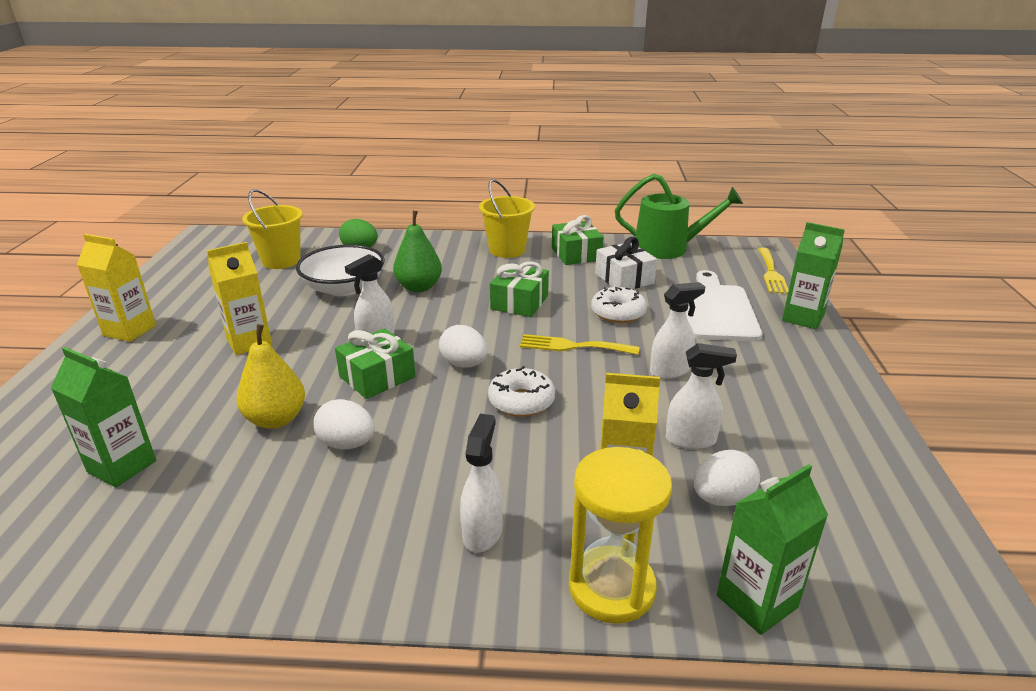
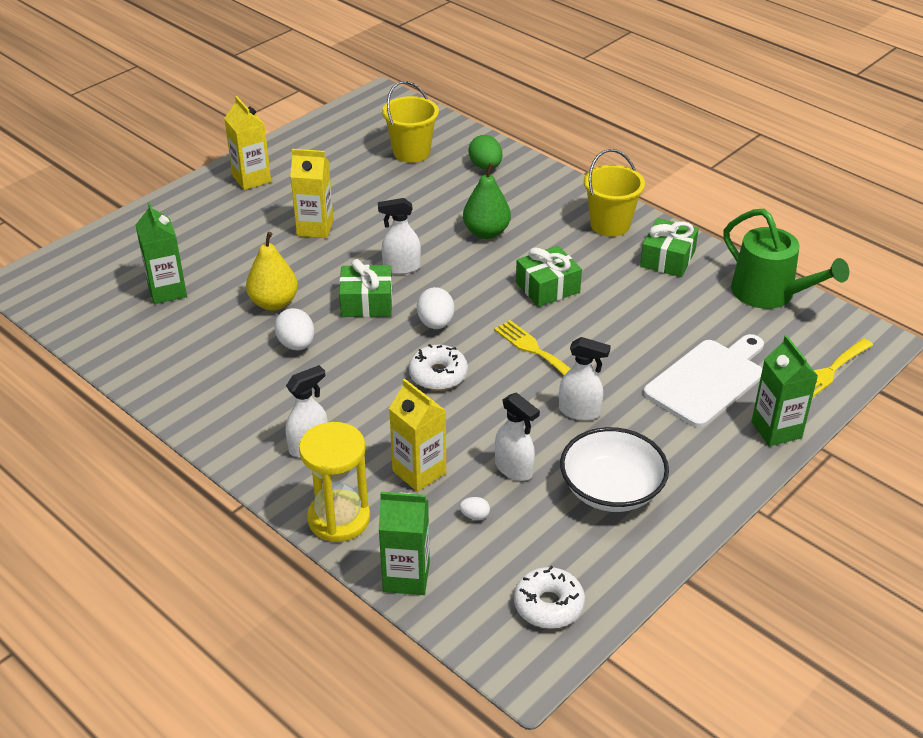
camera: 40 degrees right, 10 degrees up
(344, 288) = (429, 205): white bowl -> white bowl (611, 489)
(618, 313) = (615, 339): white donut -> white donut (548, 605)
(624, 279) = (673, 307): white gift -> none
(722, 498) = (475, 516): white egg -> white egg, size x0.52

